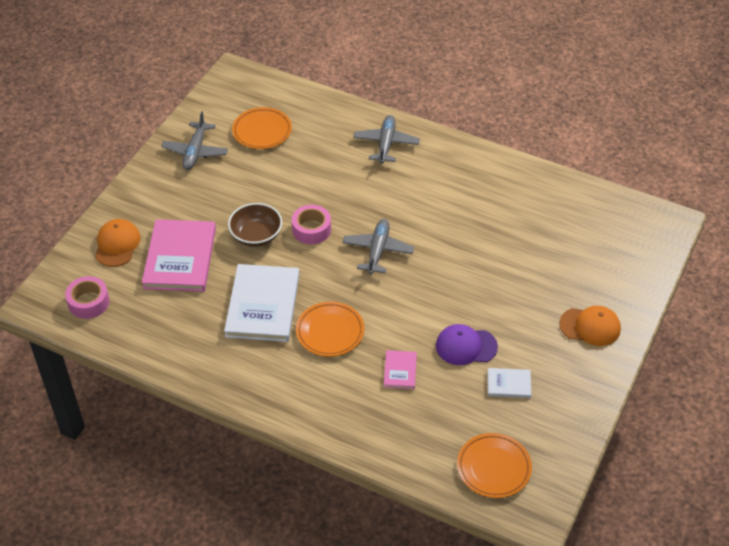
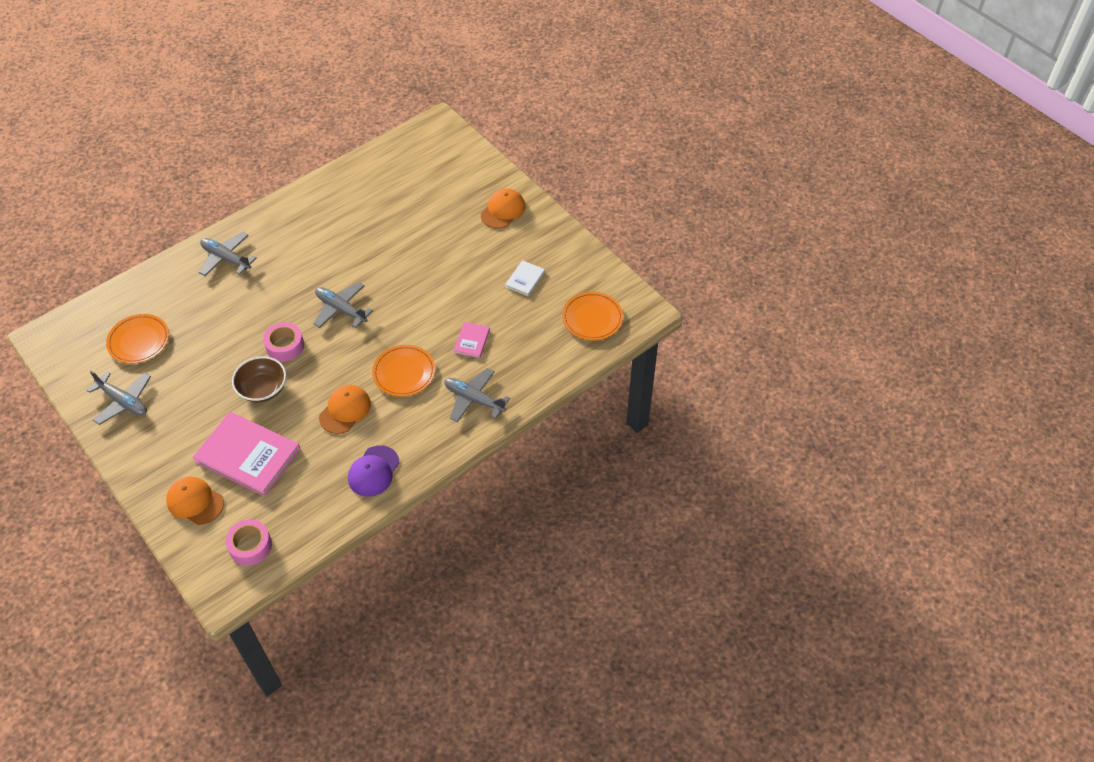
camera: 65 degrees left, 5 degrees up
(263, 305) = (345, 410): white book -> orange cap
(329, 402) = (474, 399): none -> grey plane
(400, 371) = (472, 341): pink book -> pink book turned 75 degrees clockwise
(466, 346) = (474, 291): purple cap -> purple cap (373, 471)

